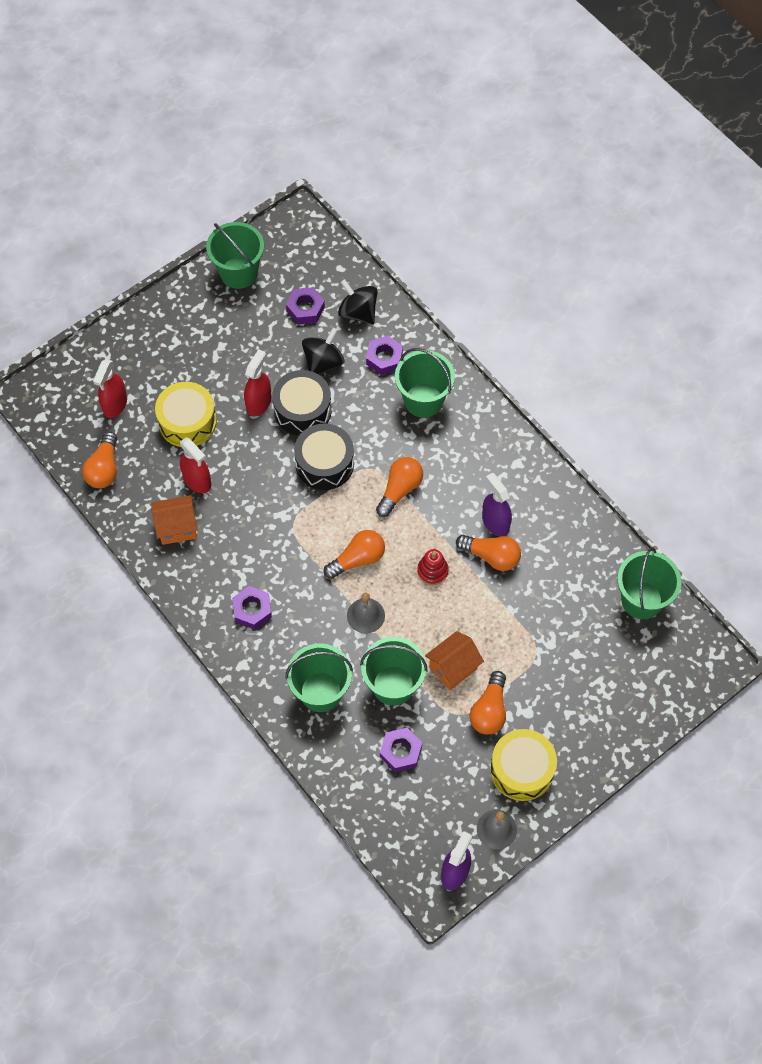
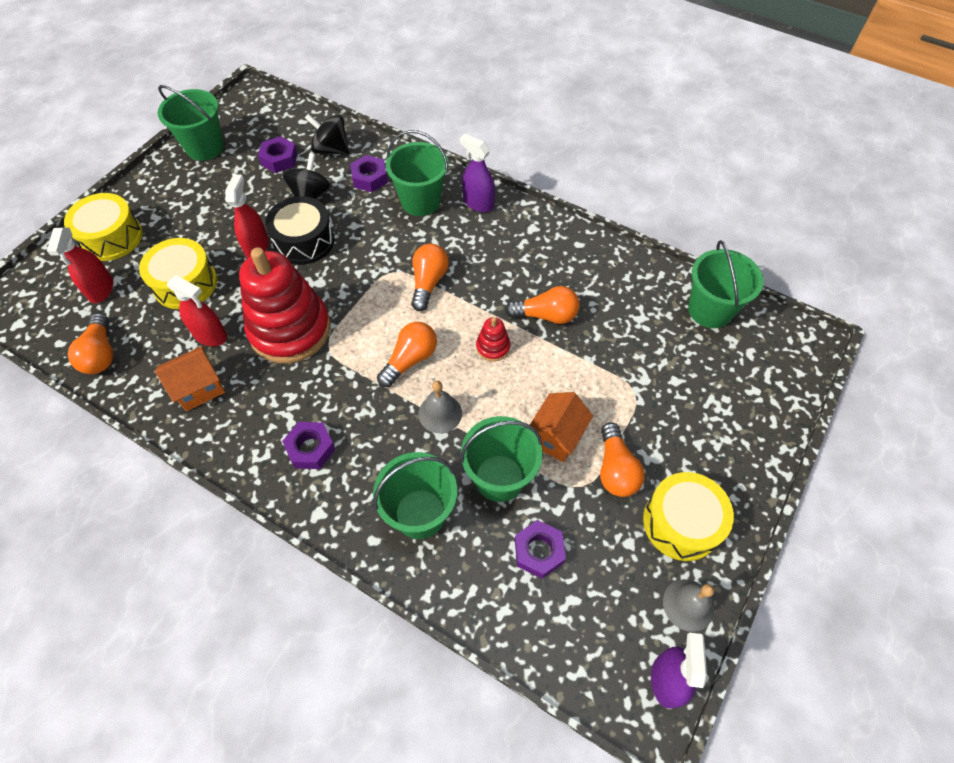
camera: 20 degrees left, 5 degrees down
(133, 351) = (111, 237): none -> yellow drum
(265, 497) = (290, 330): none -> red stacking toy
(324, 463) = (343, 281): black drum -> none
(495, 522) = (535, 284): purple spray bottle -> purple spray bottle (478, 203)

